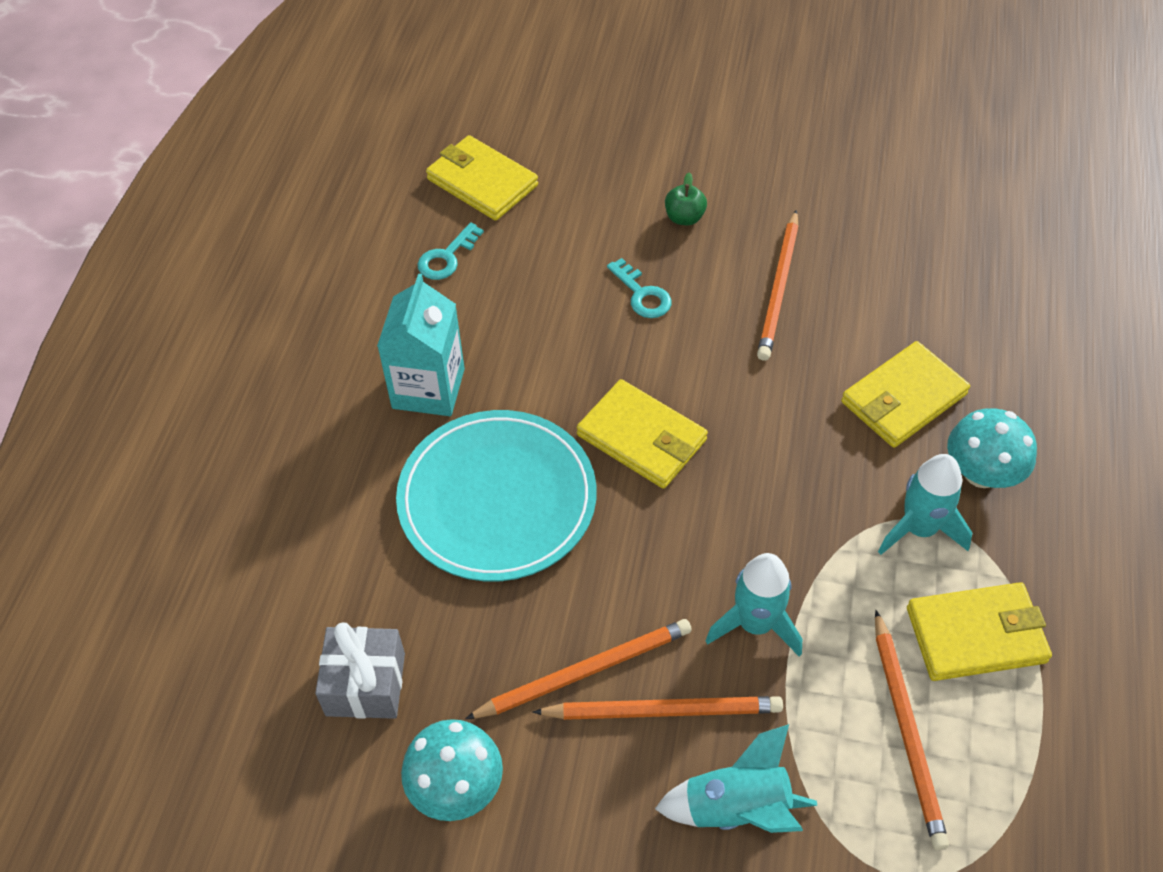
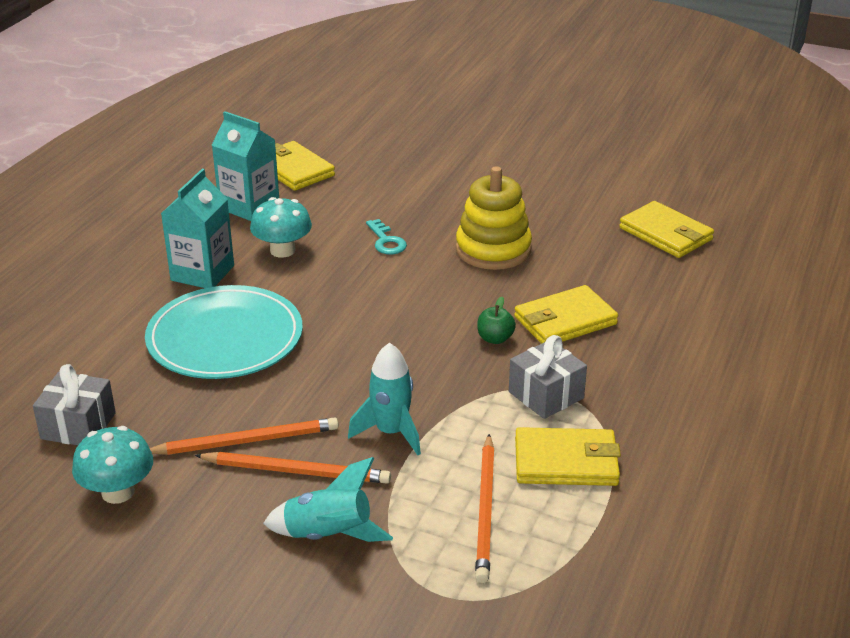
camera: 10 degrees right, 20 degrees down
(446, 257) = (249, 206): turquoise key -> turquoise carton
(642, 437) = (350, 318): yellow wallet -> yellow wallet (666, 234)
(684, 218) = (437, 204): green apple -> green apple (495, 338)
(779, 288) = (493, 249): orange pencil -> yellow stacking toy
(919, 528) = (546, 395): turquoise rocket -> grey gift
(981, 473) = (610, 370): turquoise mushroom -> turquoise mushroom (282, 250)

